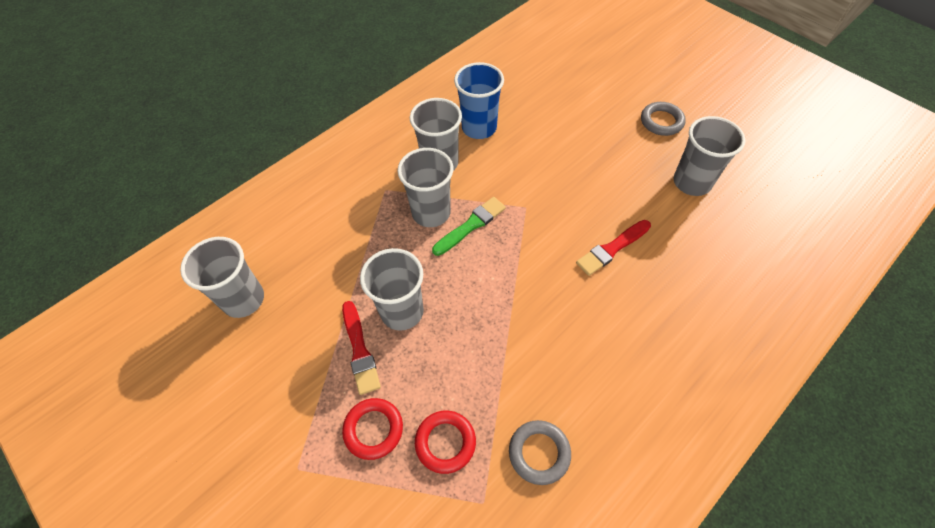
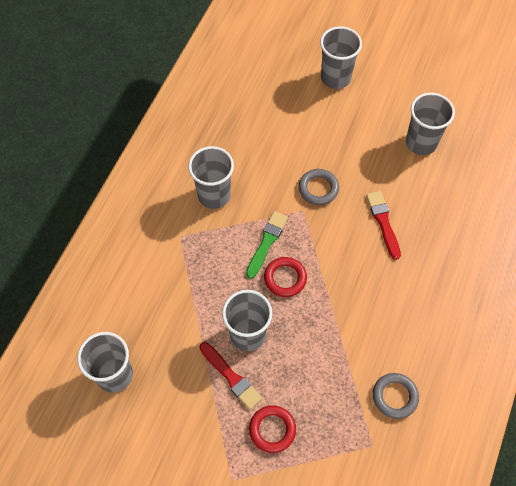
camera: 25 degrees left, 5 degrees up
(431, 213) = (229, 243): grey cup -> grey cup (335, 78)
(445, 442) = (328, 417): red ring -> red ring (285, 278)
(479, 128) = (231, 150): blue cup -> none
(612, 249) = (383, 222): red brush -> red brush turned 135 degrees clockwise
(661, 121) = (378, 93): grey ring -> grey ring (318, 189)

